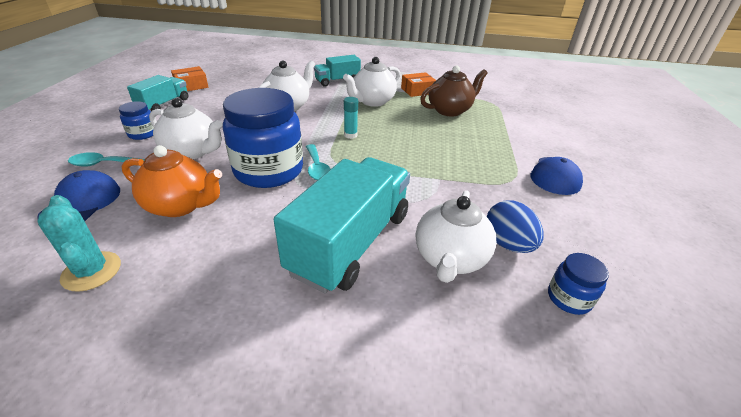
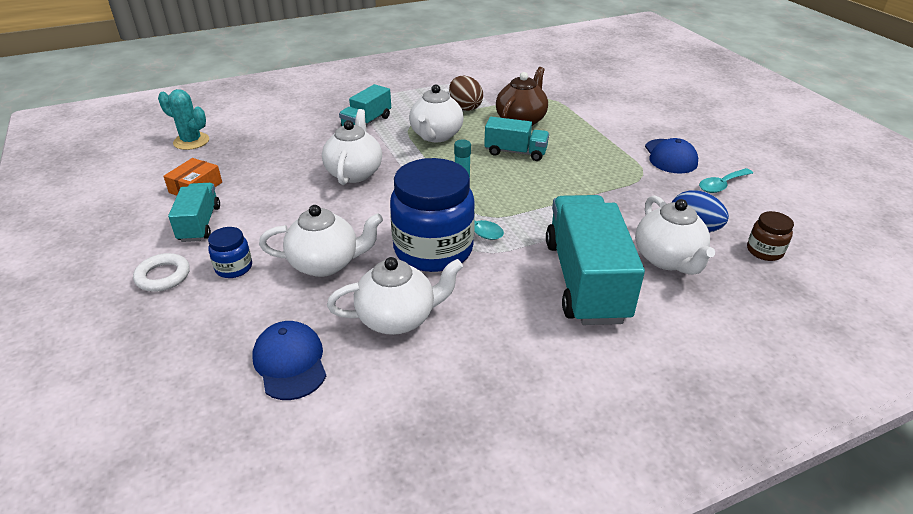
camera: 30 degrees left, 0 degrees up
(91, 271) = (406, 408): turquoise cactus -> turquoise cactus (191, 141)
(104, 124) = (163, 276): none -> white ring
(104, 164) = (246, 317): turquoise spoon -> turquoise spoon (721, 185)
(181, 205) = (398, 318): orange teapot -> white teapot
(417, 91) = (465, 107): orange box -> brown egg
(417, 129) = (515, 152): none -> turquoise truck
(569, 298) = (764, 251): blue jar -> brown jar

